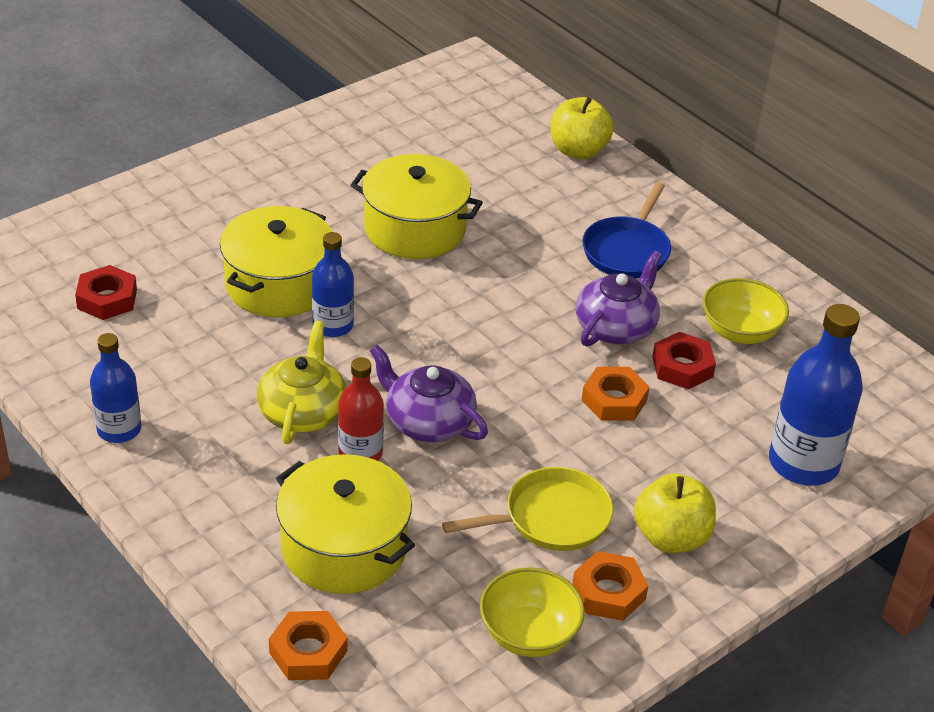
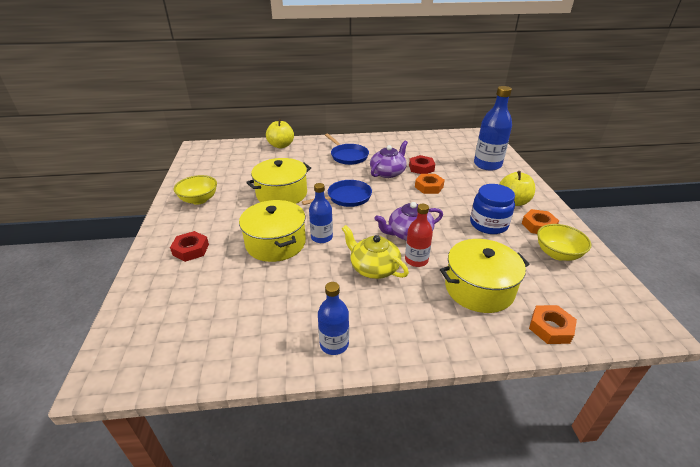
camera: 55 degrees left, 5 degrees down
(107, 299) = (219, 309): red nut -> red nut (191, 250)
(473, 307) = (346, 197): none -> blue pan
(550, 518) = (488, 224): yellow pan -> blue jar
(616, 327) = (388, 172): purple teapot -> purple teapot turned 60 degrees clockwise
(740, 332) = (412, 152): yellow bowl -> yellow bowl (199, 200)

